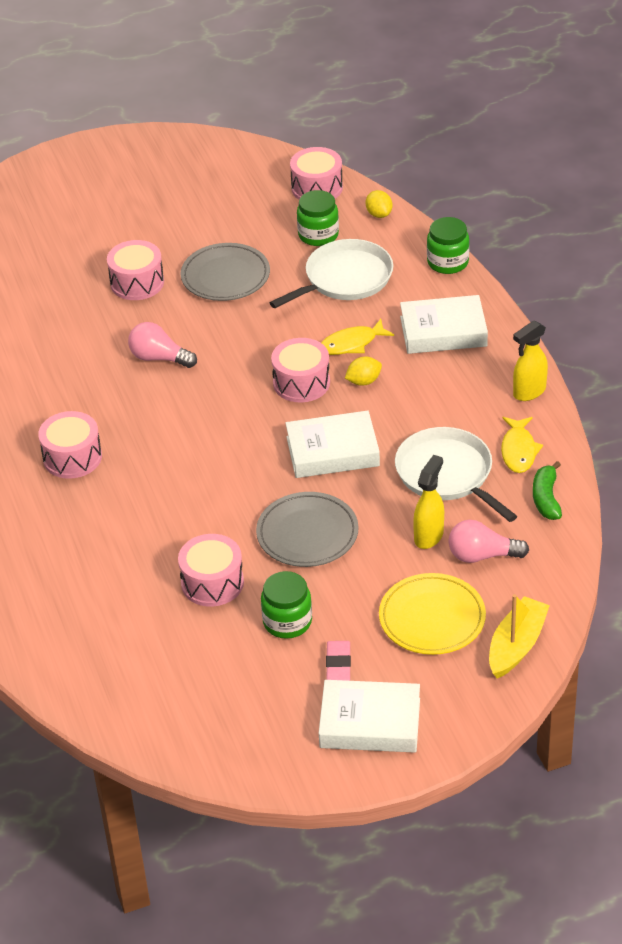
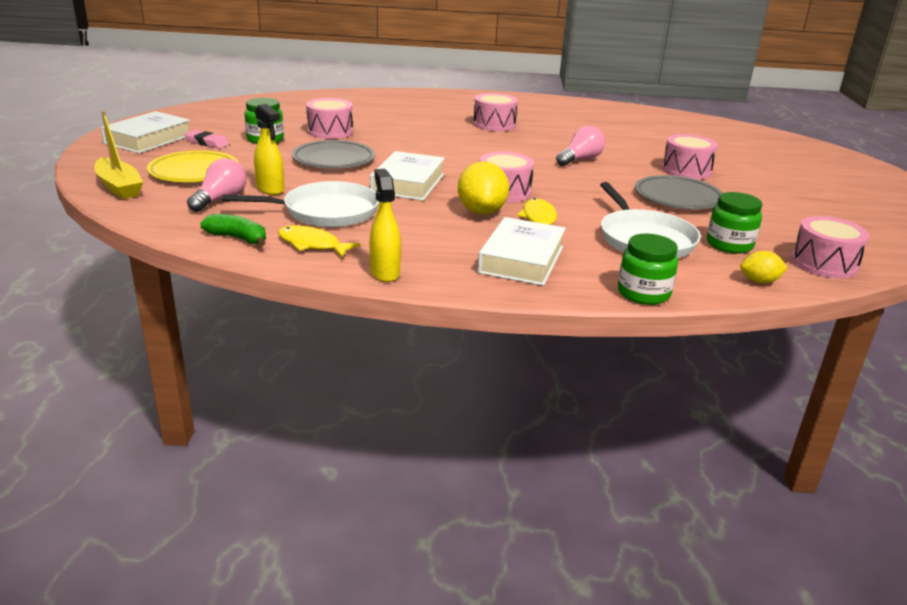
camera: 110 degrees right, 15 degrees down
(363, 381) = (481, 211): yellow lemon -> yellow lemon, size x1.80

